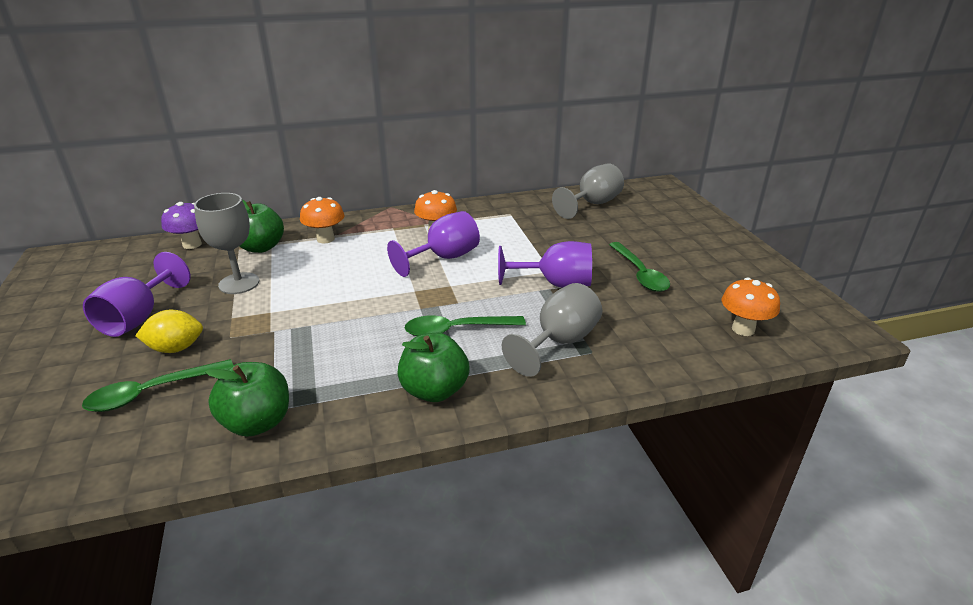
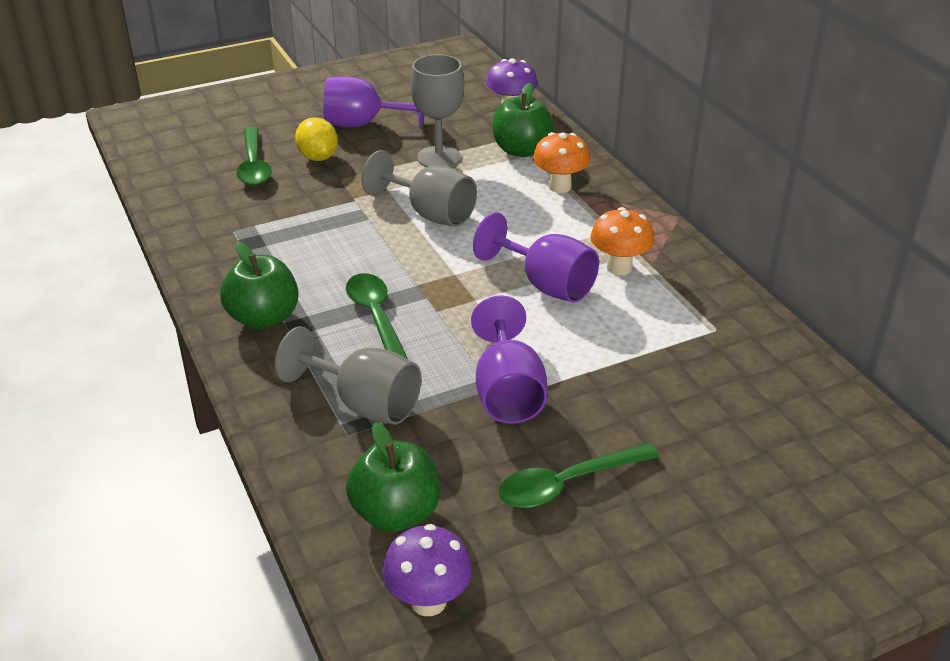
camera: 80 degrees right, 5 degrees up
(152, 392) = (254, 165): green spoon -> green spoon turned 150 degrees counterclockwise
(257, 422) = (215, 226): green apple -> green apple (396, 513)
(592, 204) = (811, 423): grey goblet -> grey goblet (430, 214)
(743, 329) = (428, 601): orange mushroom -> purple mushroom

